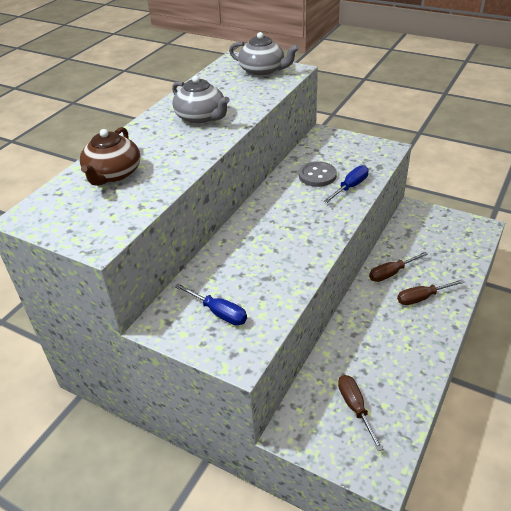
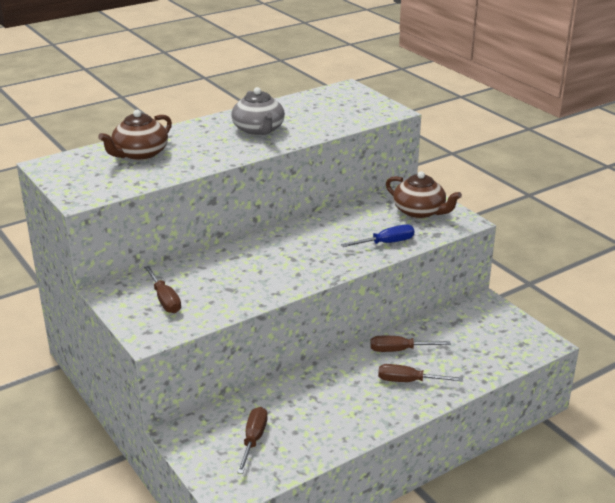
camera: 25 degrees right, 10 degrees down
(218, 312) = (165, 300): blue screwdriver -> brown screwdriver
(263, 71) = (361, 105): grey teapot -> none
(317, 175) = (365, 224): grey button -> none
(347, 151) = (420, 211): none -> brown teapot

